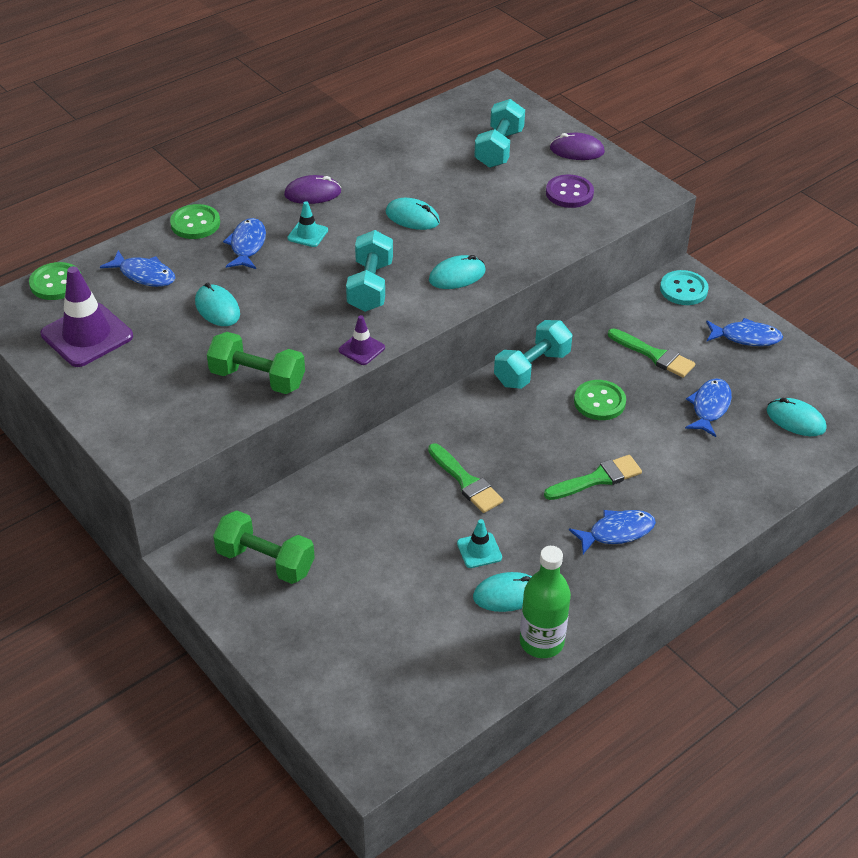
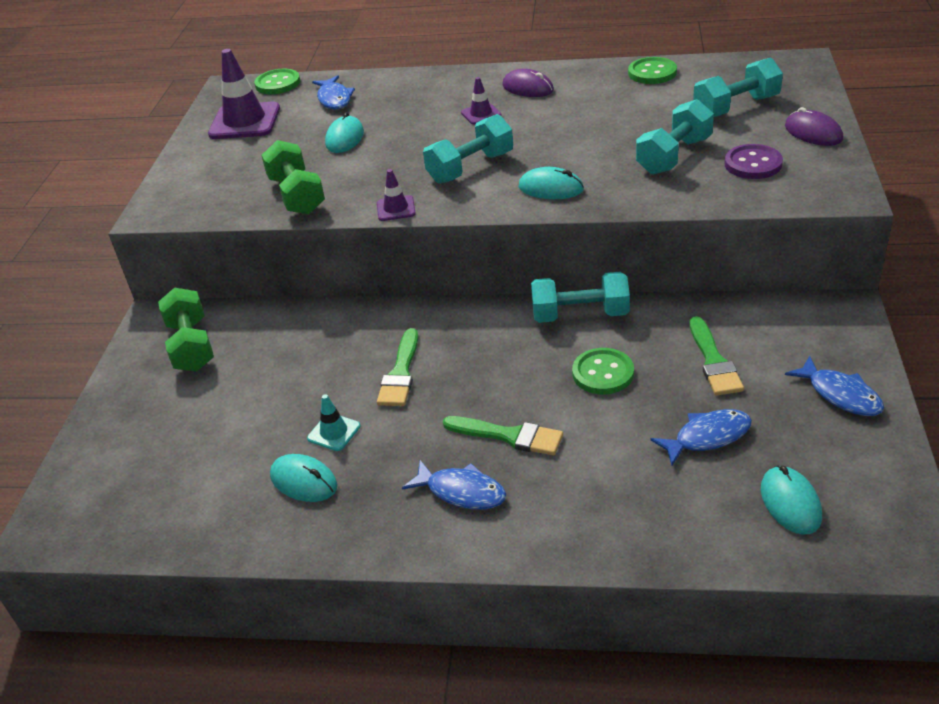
camera: 50 degrees right, 5 degrees down
(195, 223) = (416, 79): green button -> green button (652, 73)
(247, 245) = (428, 105): blue fish -> none
(307, 234) = (481, 114): turquoise traffic cone -> purple traffic cone
(412, 217) = (580, 132): turquoise mouse -> none
(509, 209) = (674, 156): none -> turquoise dumbbell
(541, 642) = (273, 538): green bottle -> none
(683, 289) = (827, 319): turquoise button -> none

